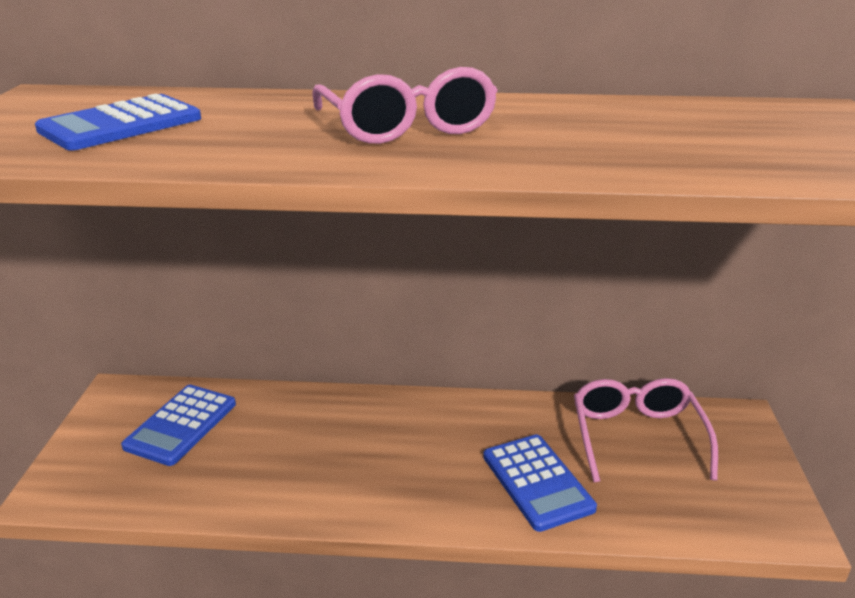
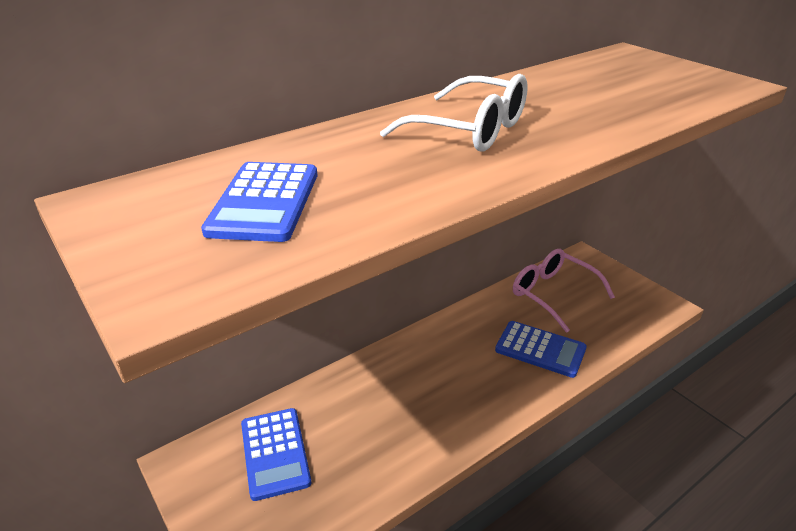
camera: 40 degrees left, 5 degrees up
(407, 127) = (470, 130): pink glasses -> white glasses

